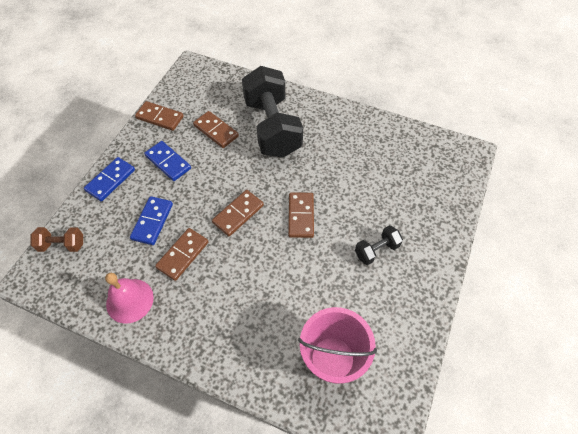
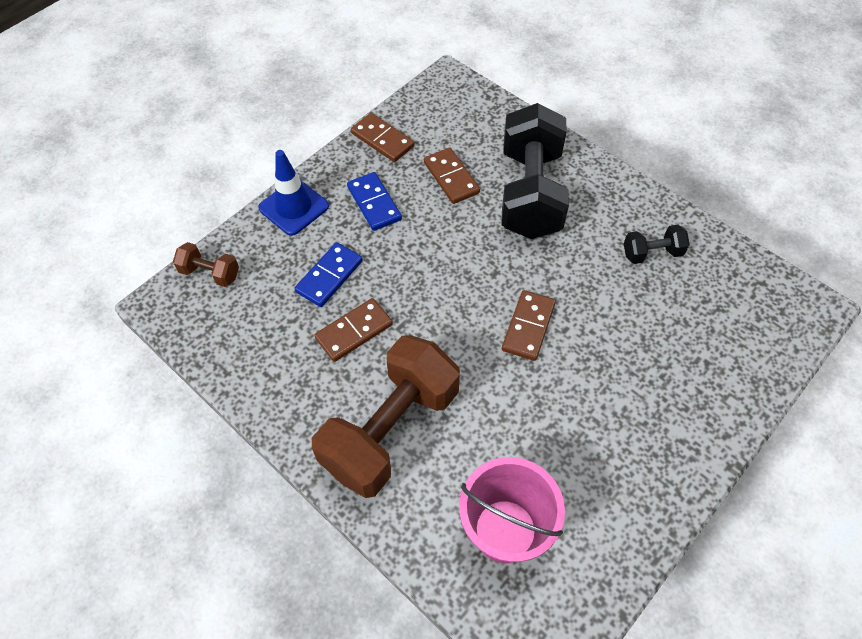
camera: 20 degrees right, 0 degrees up
(110, 180) = (294, 207): blue domino -> blue traffic cone
(129, 300) = (270, 369): pink bell -> none
(231, 315) = (390, 430): none -> brown dumbbell
(238, 214) = (444, 299): brown domino -> none
(376, 250) = (619, 406): black dumbbell -> black dumbbell (652, 253)

